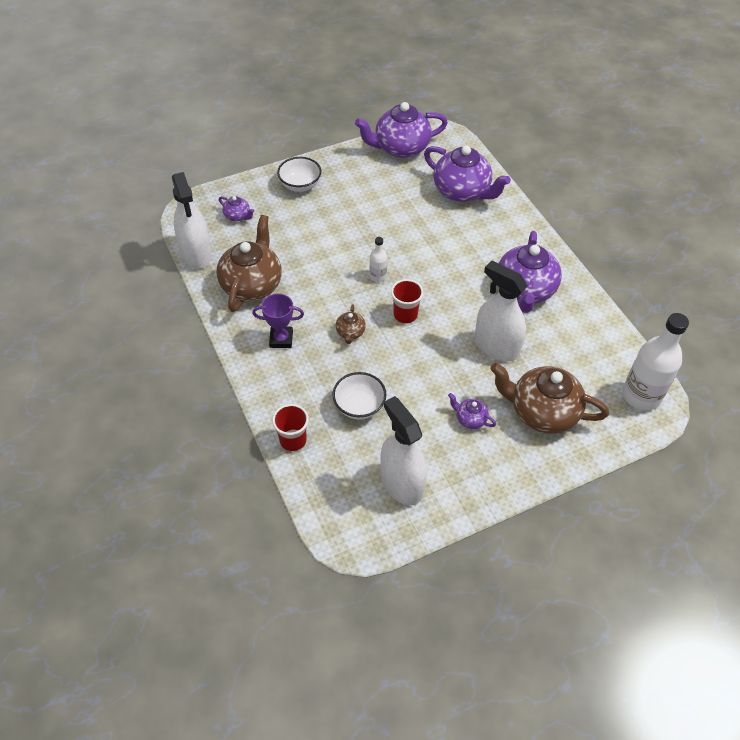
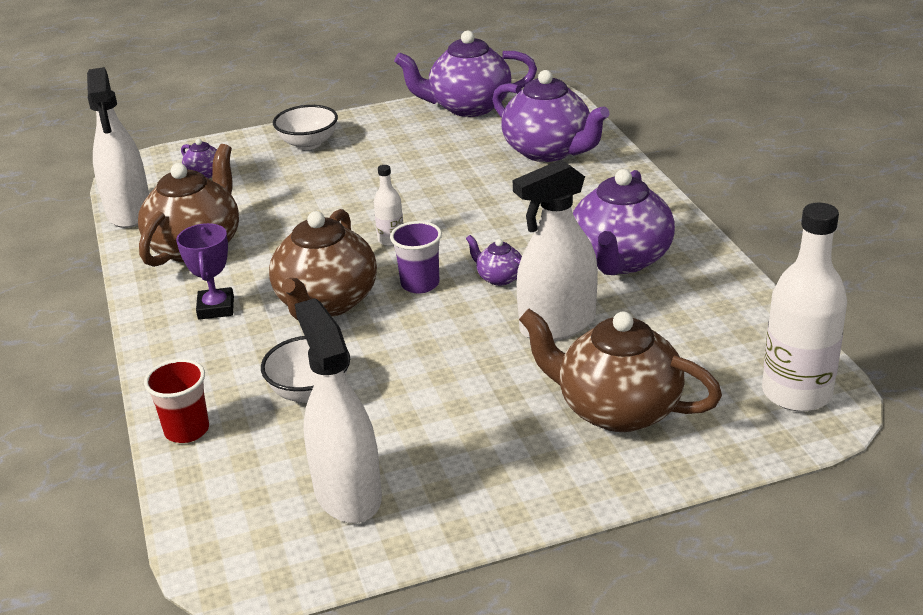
camera: 10 degrees right, 20 degrees down
(281, 339) = (216, 308): purple trophy -> purple trophy turned 75 degrees clockwise
(350, 332) = (326, 303): brown teapot -> brown teapot, size x2.21
(405, 315) = (420, 284): red cup -> purple cup
(470, 419) = (489, 414): purple teapot -> purple teapot (499, 278)
(496, 346) = (557, 324): white spray bottle -> white spray bottle turned 75 degrees counterclockwise

